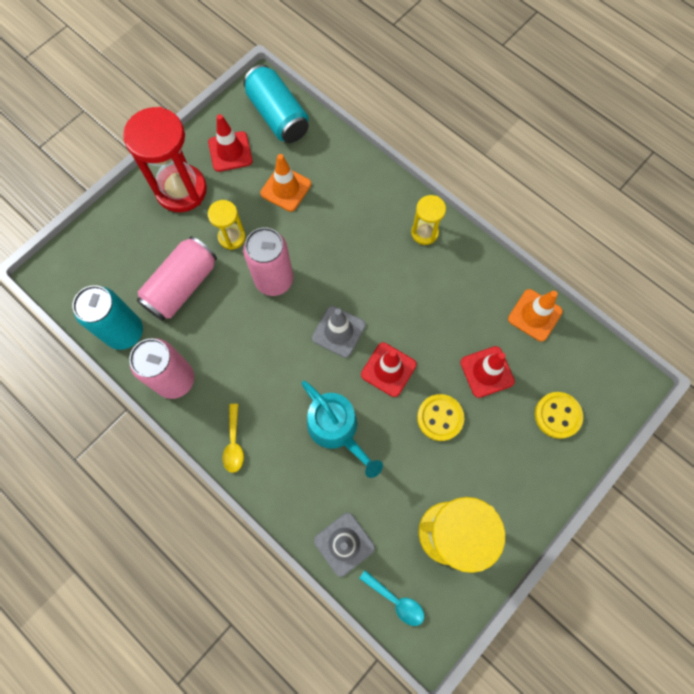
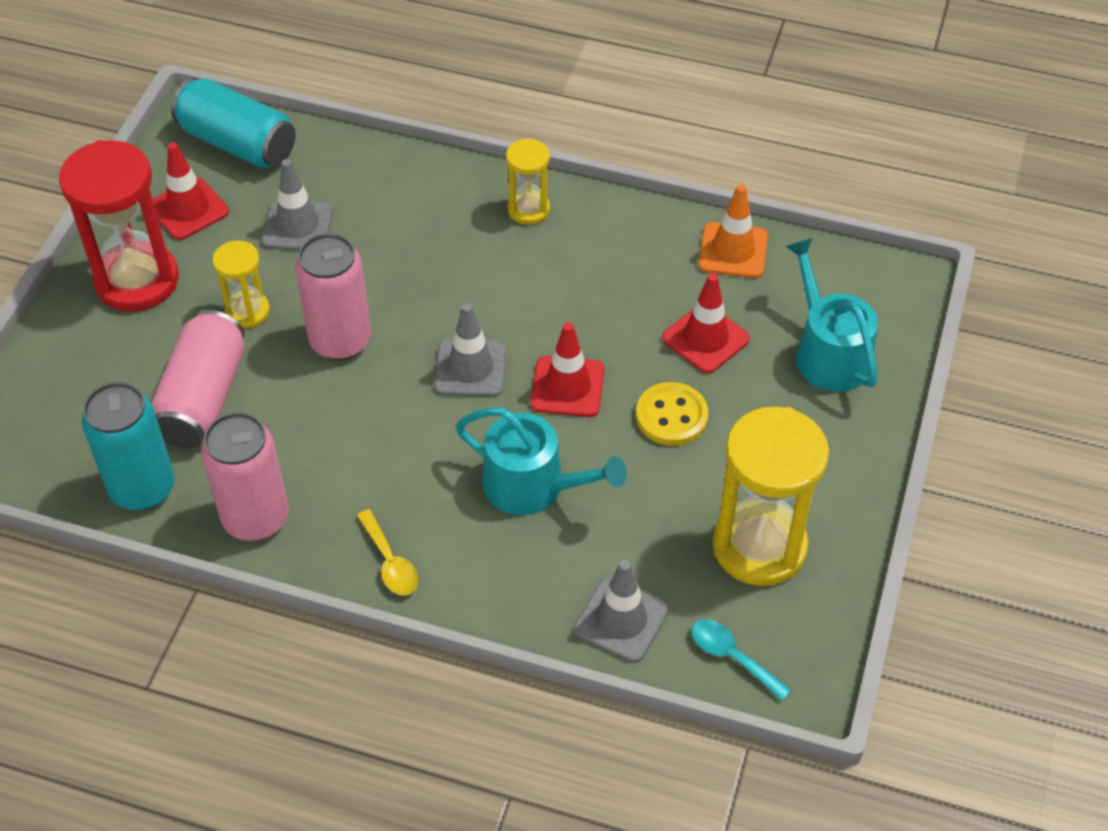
camera: 25 degrees left, 20 degrees down
(286, 189) = (297, 226): orange traffic cone -> grey traffic cone
(396, 600) = (732, 657): turquoise spoon -> turquoise spoon turned 150 degrees counterclockwise
(557, 415) = (828, 353): yellow button -> turquoise watering can

